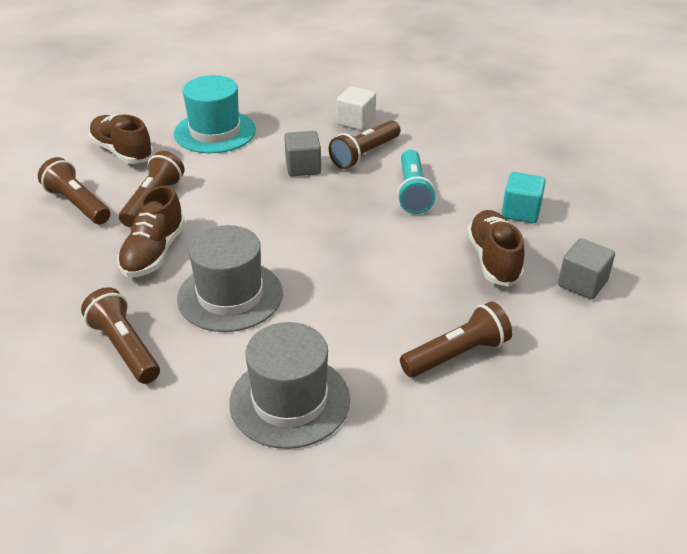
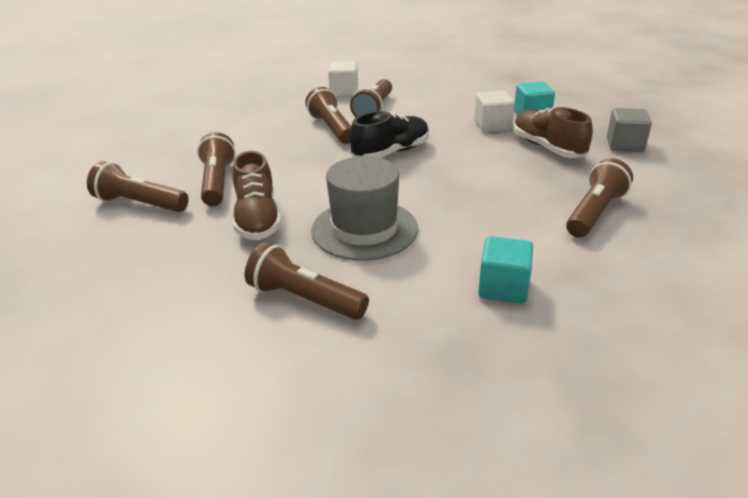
camera: 25 degrees left, 5 degrees down
(122, 152) = (149, 156): brown shoe -> none
(215, 132) = (227, 123): turquoise hat -> none
(289, 401) = (503, 288): grey hat -> turquoise cube
(303, 167) = (332, 128): grey cube -> brown flashlight
(331, 215) = (391, 152): none -> black shoe
(413, 192) = (439, 123): turquoise flashlight -> none
(465, 212) = (492, 125): none -> white cube

